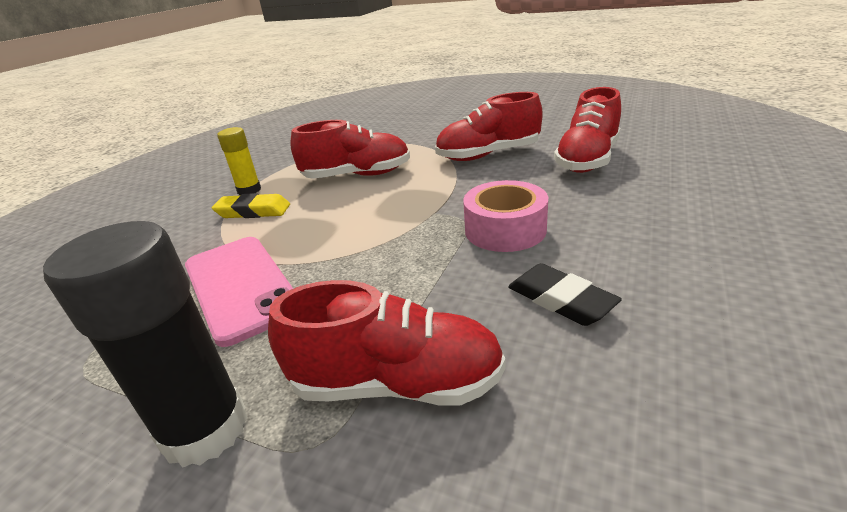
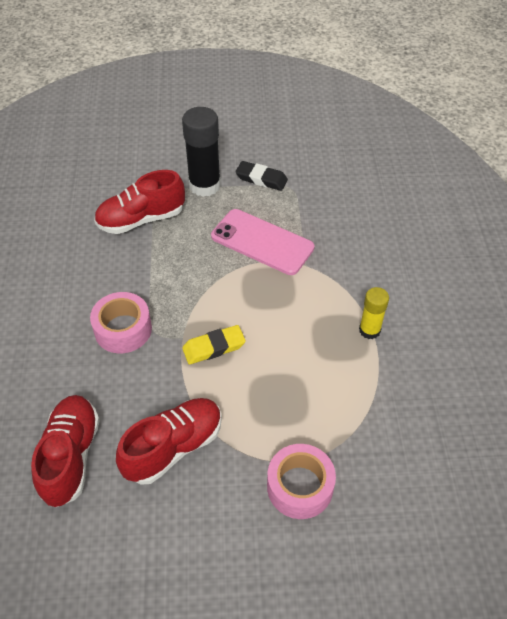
camera: 150 degrees right, 20 degrees up
(253, 211) = (331, 304): yellow eraser -> yellow eraser (214, 347)
(357, 175) = (286, 377): red shoe -> none
(404, 135) = (300, 487): none -> pink tape
(560, 300) = (79, 279): black eraser -> black eraser (261, 179)

